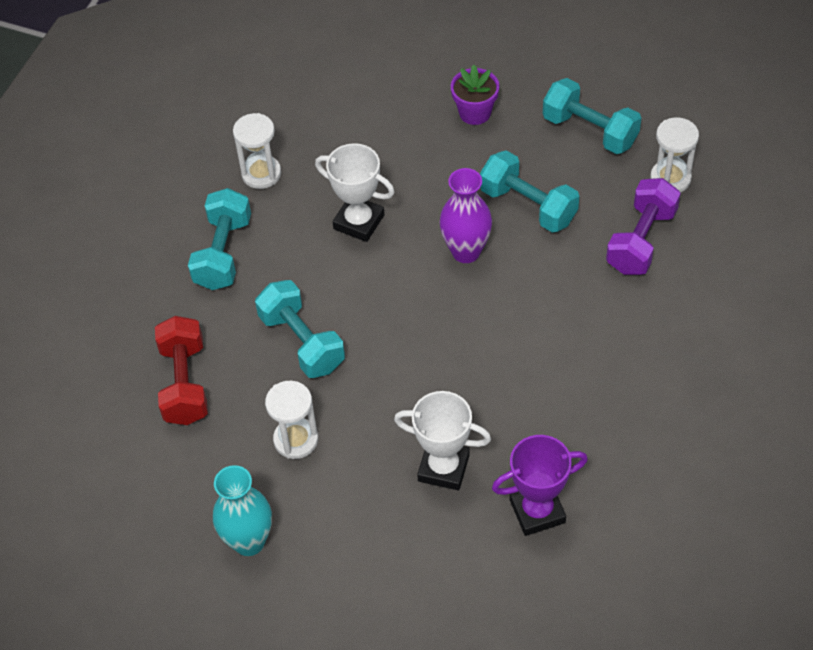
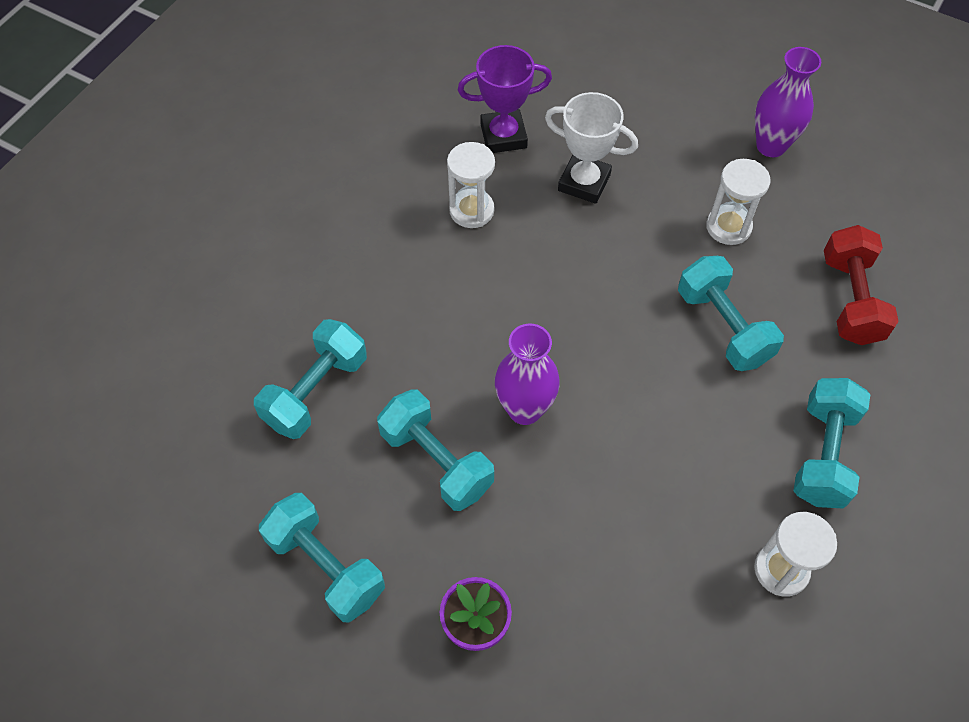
camera: 175 degrees left, 5 degrees up
(249, 541) = (771, 146): turquoise vase -> purple vase
(359, 222) = (652, 472): white trophy -> none
(641, 240) = (316, 391): purple dumbbell -> turquoise dumbbell
(670, 178) = (249, 472): white hourglass -> white hourglass (471, 210)

